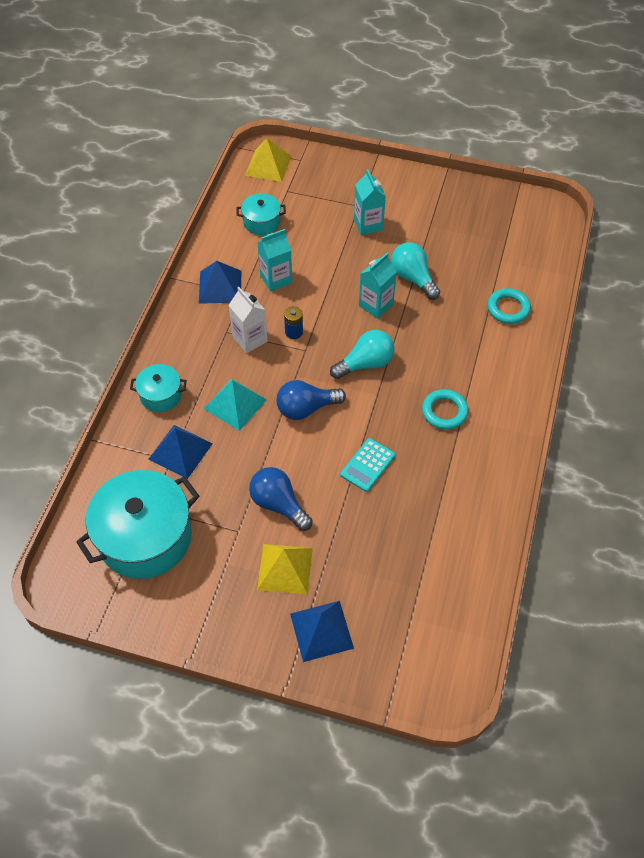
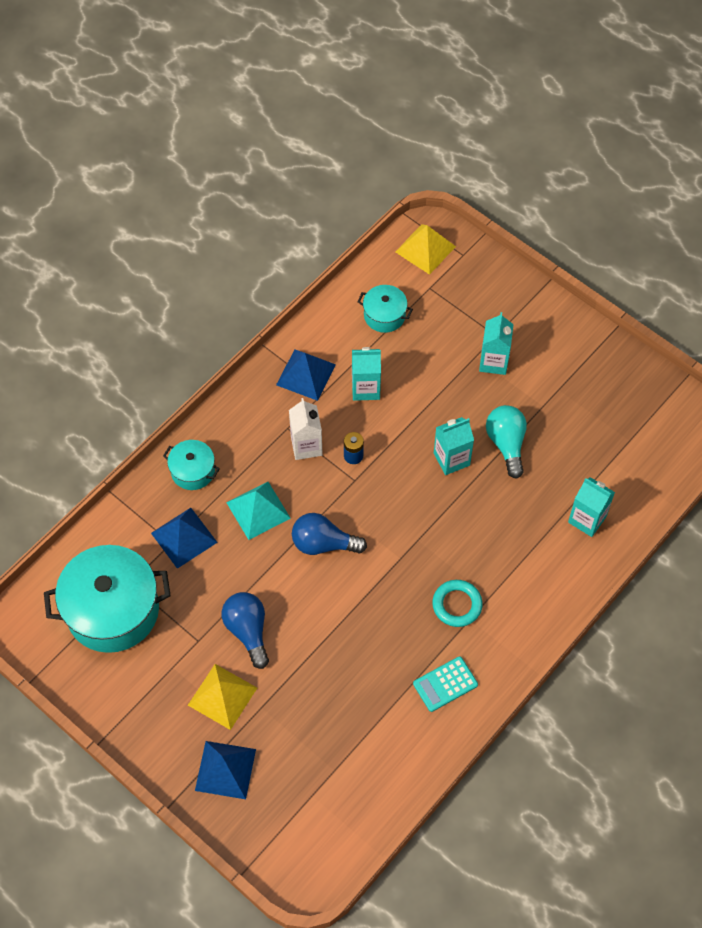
camera: 25 degrees right, 5 degrees up
(366, 364) = (406, 520): turquoise light bulb -> none
(367, 465) = (352, 628): turquoise calculator -> turquoise calculator (445, 684)
(508, 308) = (587, 519): turquoise ring -> turquoise carton

